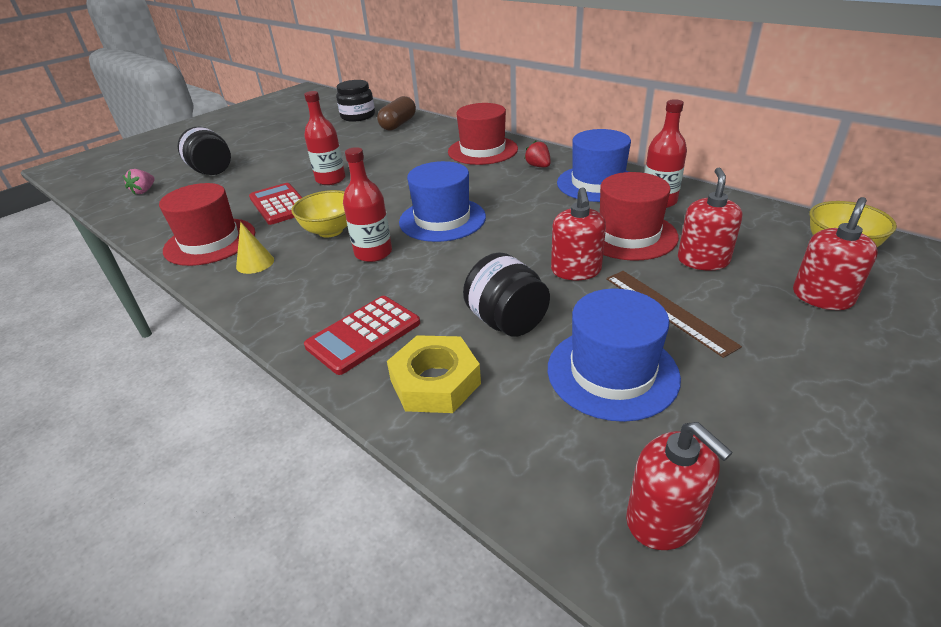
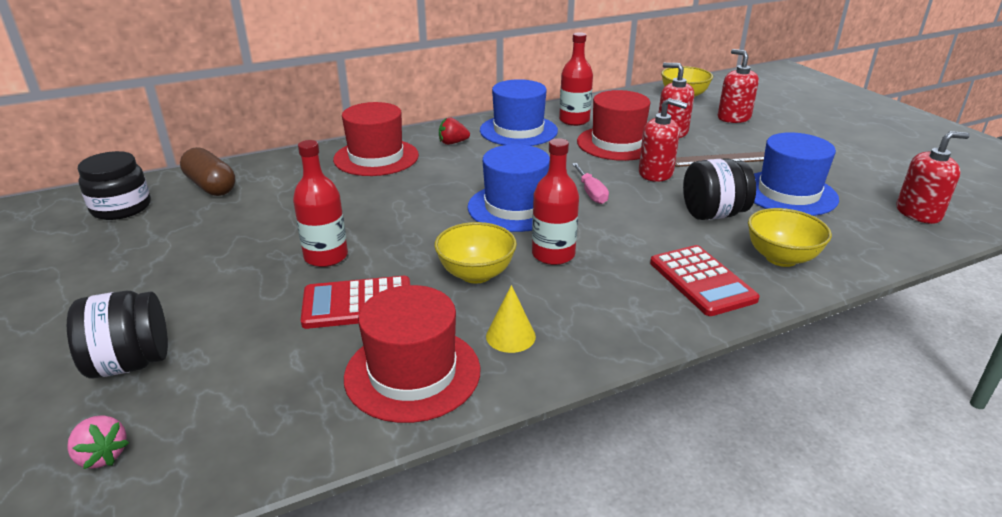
camera: 70 degrees left, 5 degrees down
(435, 382) = (781, 258): yellow nut -> yellow bowl
(497, 245) = (591, 193): none -> pink screwdriver

